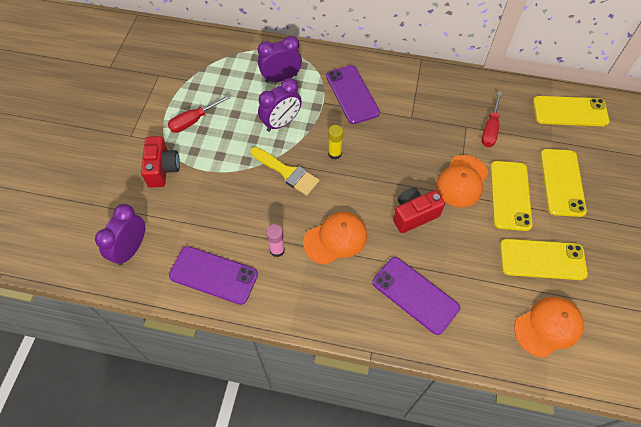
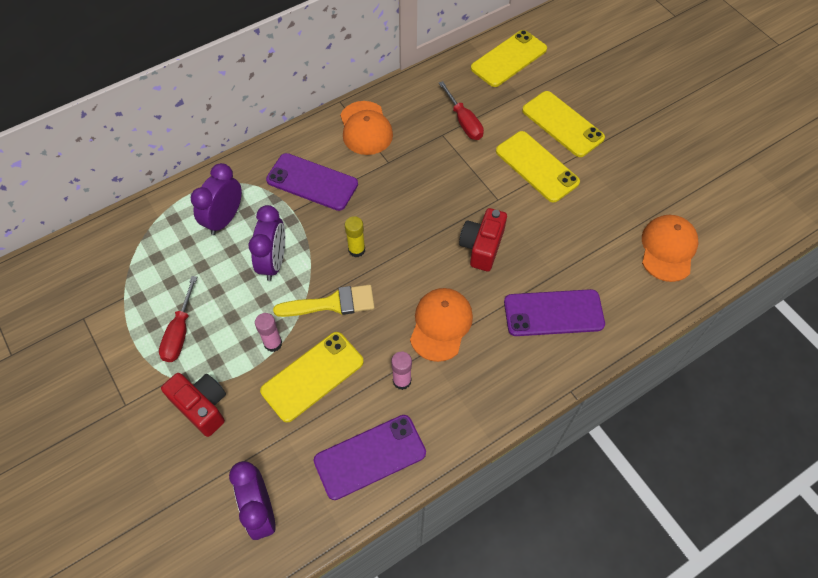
camera: 45 degrees left, 0 degrees up
(232, 167) = (273, 343): none -> pink glue stick
(462, 181) = (489, 185): orange cap -> orange cap (365, 128)
(542, 259) = (612, 199): yellow phone -> yellow phone (312, 376)

